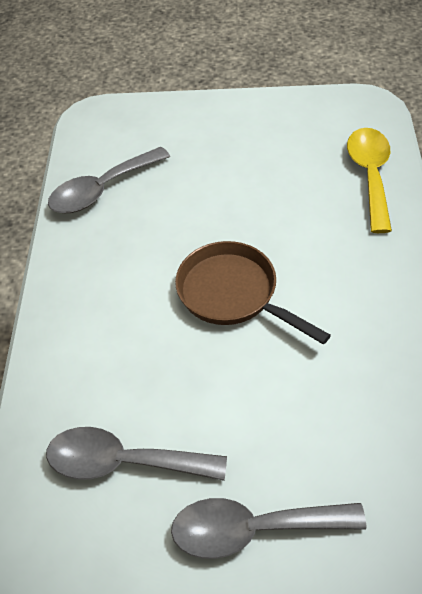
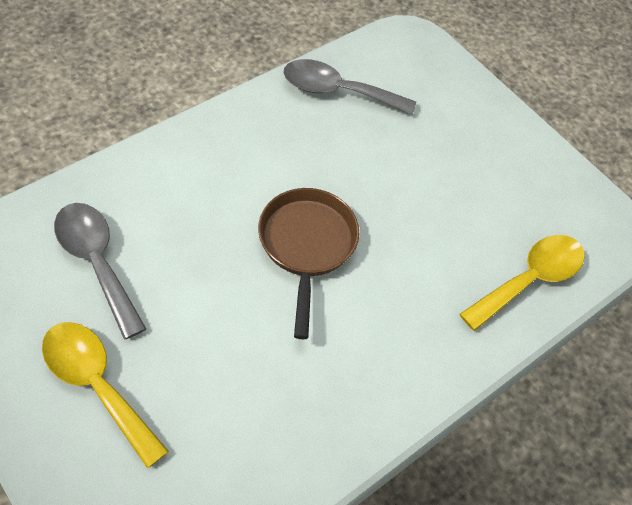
camera: 40 degrees right, 5 degrees up
(253, 529) = (97, 385): grey spoon -> yellow spoon

